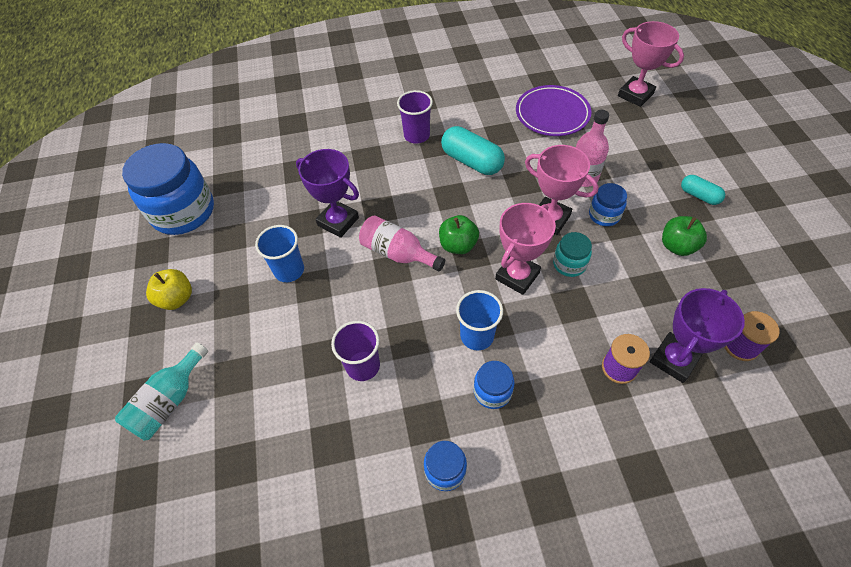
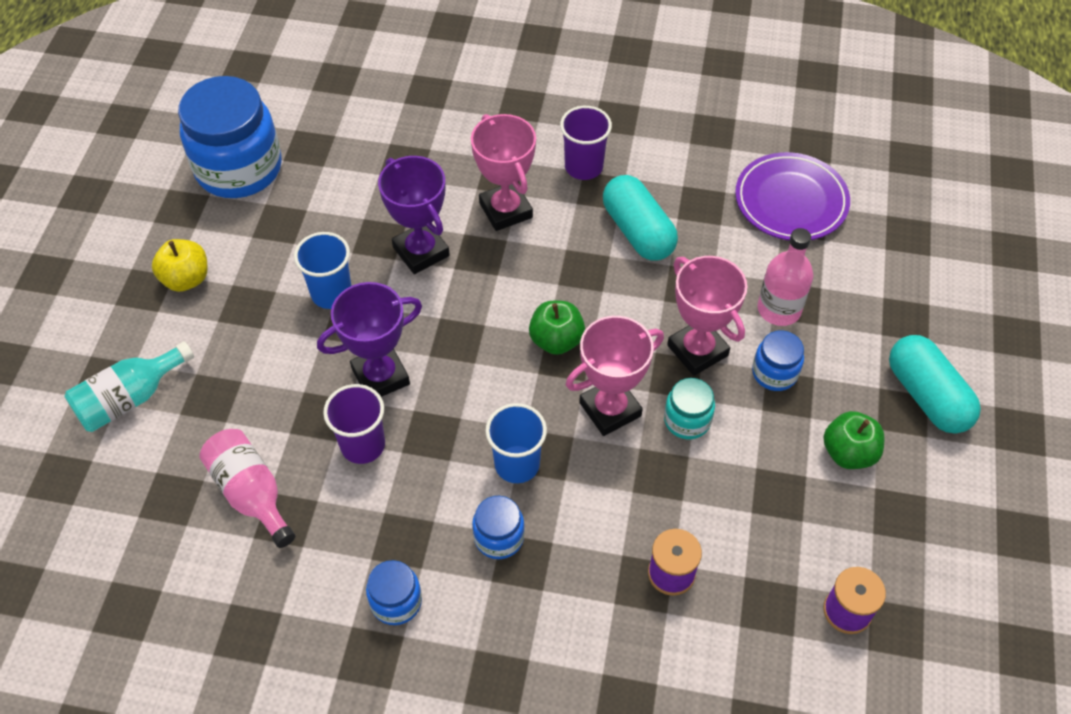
camera: 20 degrees right, 0 degrees up
(397, 253) = (474, 321): pink bottle -> pink bottle (251, 493)
(635, 95) = (932, 214): pink trophy -> pink trophy (505, 210)
(674, 359) = (748, 592): purple trophy -> purple trophy (380, 376)
(699, 196) = (926, 396): turquoise capsule -> turquoise capsule, size x1.74

